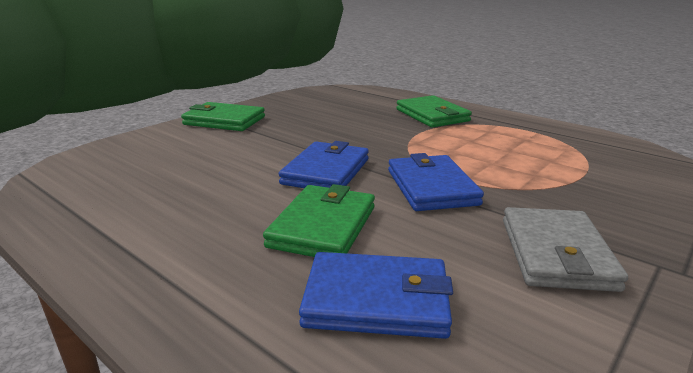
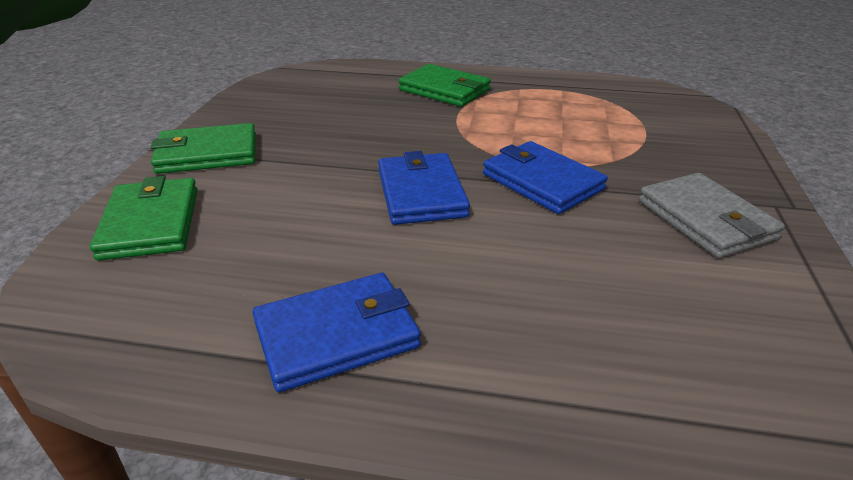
camera: 30 degrees left, 10 degrees up
(323, 226) = (498, 261): green wallet -> green wallet (151, 223)
(377, 300) = (631, 320): blue wallet -> blue wallet (337, 335)

